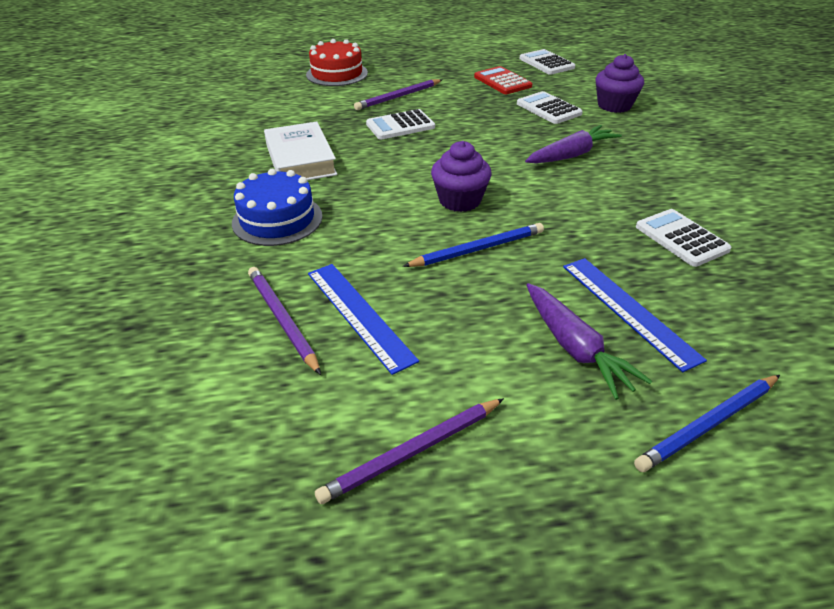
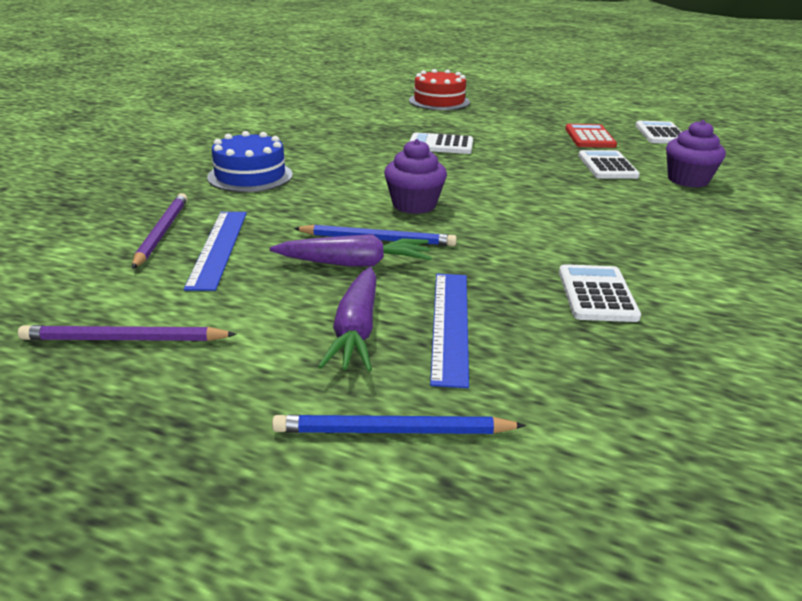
camera: 30 degrees right, 10 degrees down
(300, 160) = (324, 146): white book -> none
(398, 97) = (469, 127): purple pencil -> none
(571, 155) = (577, 203): purple carrot -> purple carrot (355, 263)

